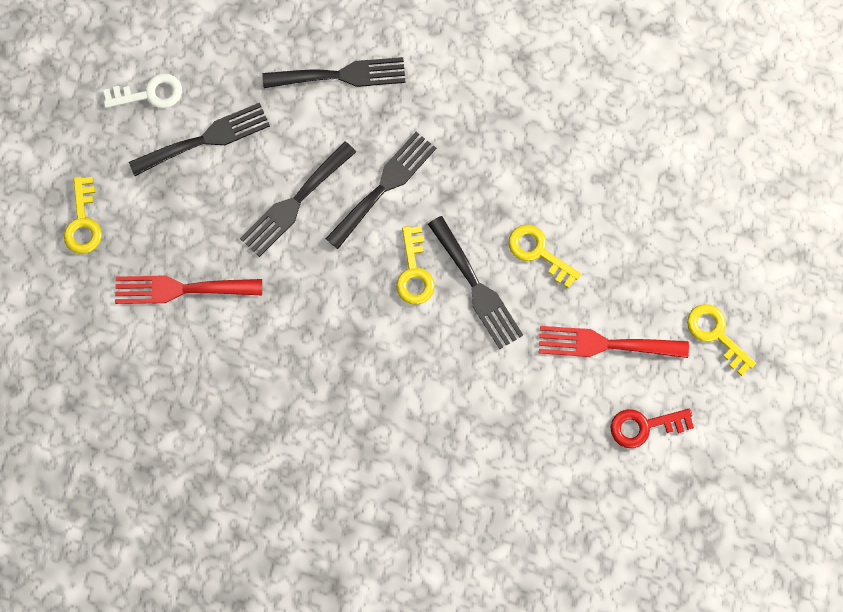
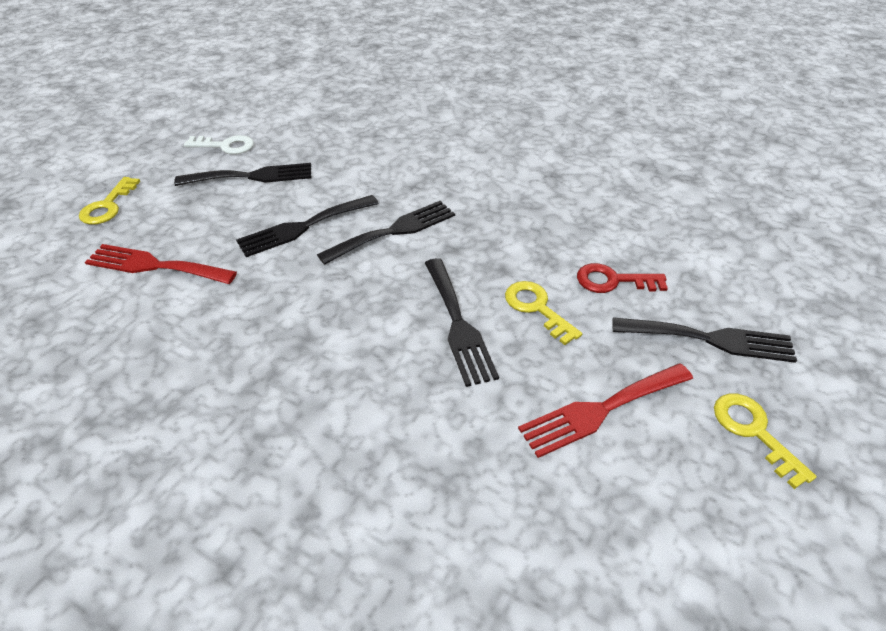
camera: 15 degrees right, 30 degrees down
(342, 75) = (389, 160): black fork -> black fork (710, 339)
(414, 272) = (395, 298): yellow key -> none
(604, 344) = (601, 410): red fork -> red fork turned 45 degrees counterclockwise
(644, 426) = (646, 522): red key -> red key (613, 281)

